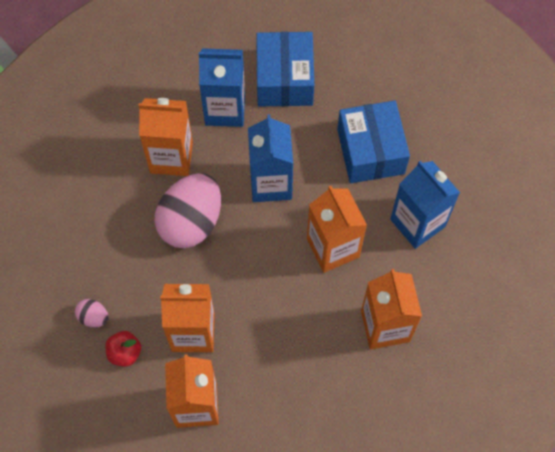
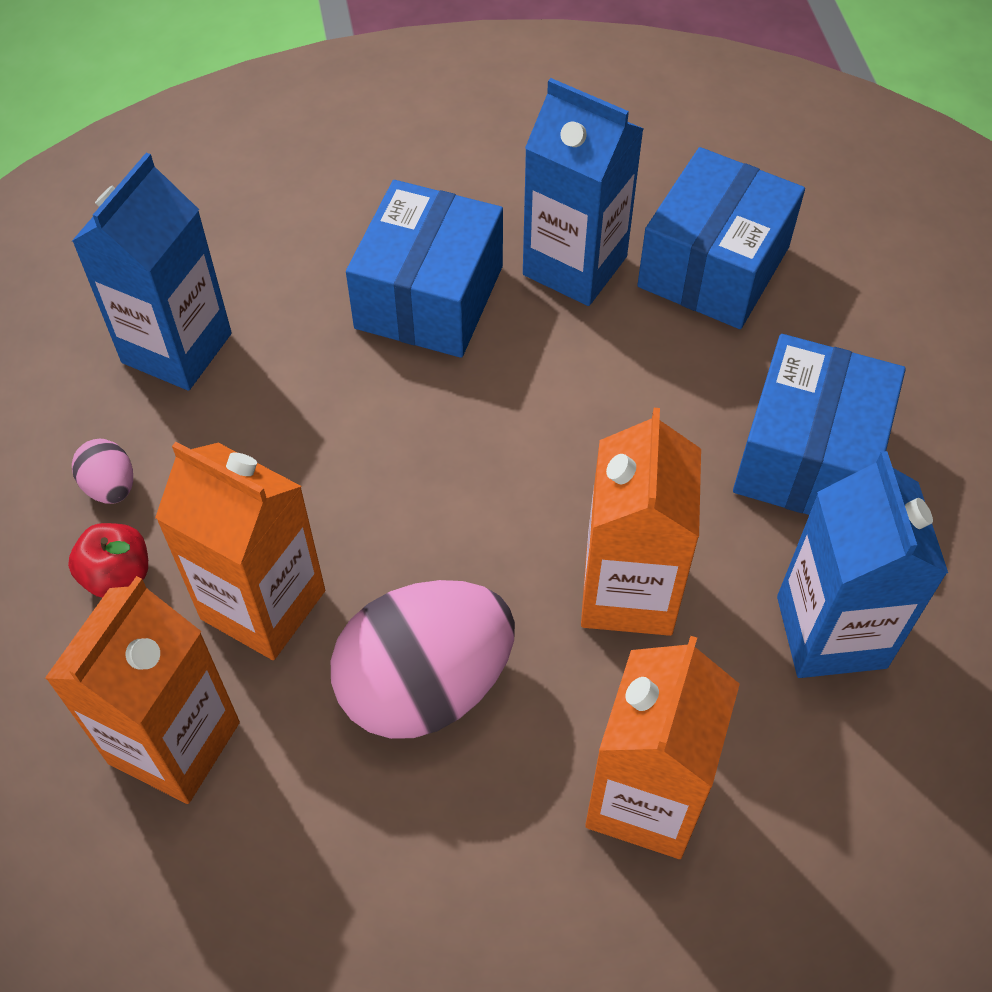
camera: 30 degrees right, 10 degrees down
(171, 157) = (429, 297): orange carton -> blue box
(191, 222) = (391, 415): pink egg -> pink egg (425, 685)
(271, 183) = (580, 420): blue carton -> blue carton (177, 348)

